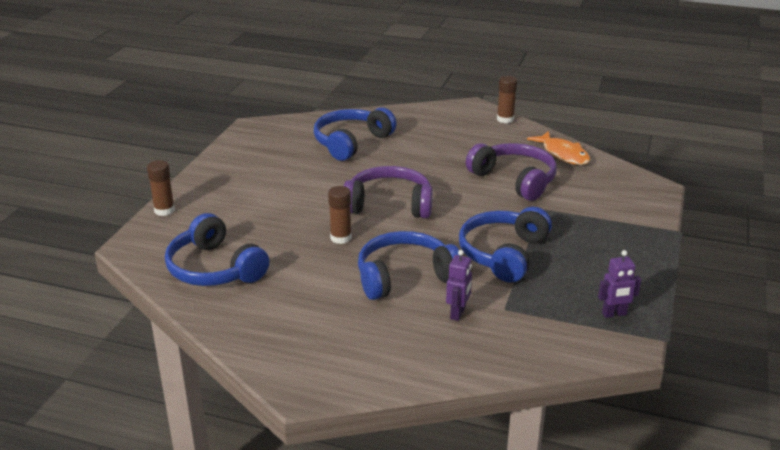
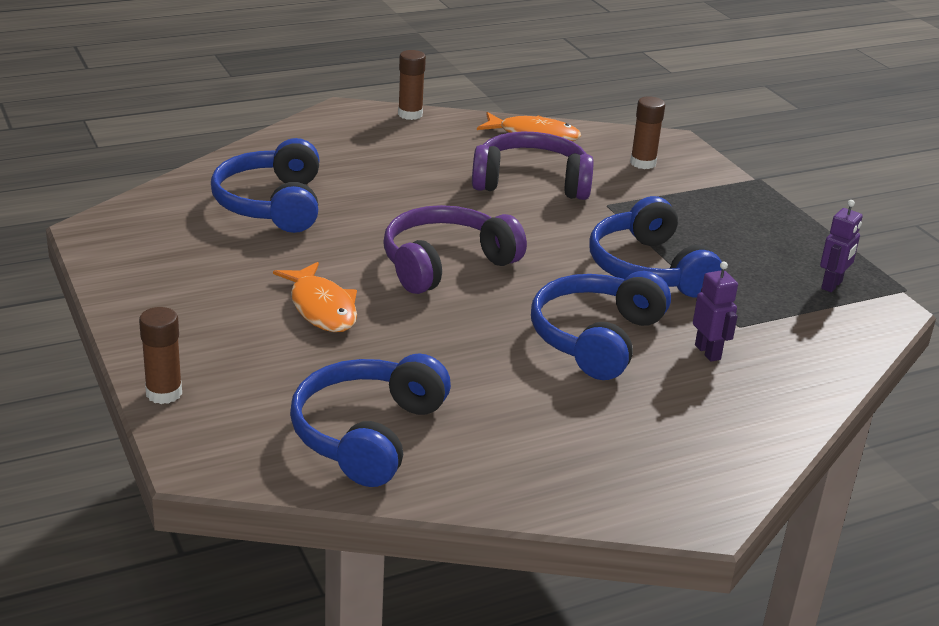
camera: 45 degrees left, 0 degrees up
(214, 268) = (368, 434): blue headphones -> blue headphones turned 105 degrees clockwise
(292, 201) = (322, 308): none -> orange fish
(341, 238) = (456, 326): brown glue stick -> brown glue stick (643, 163)

